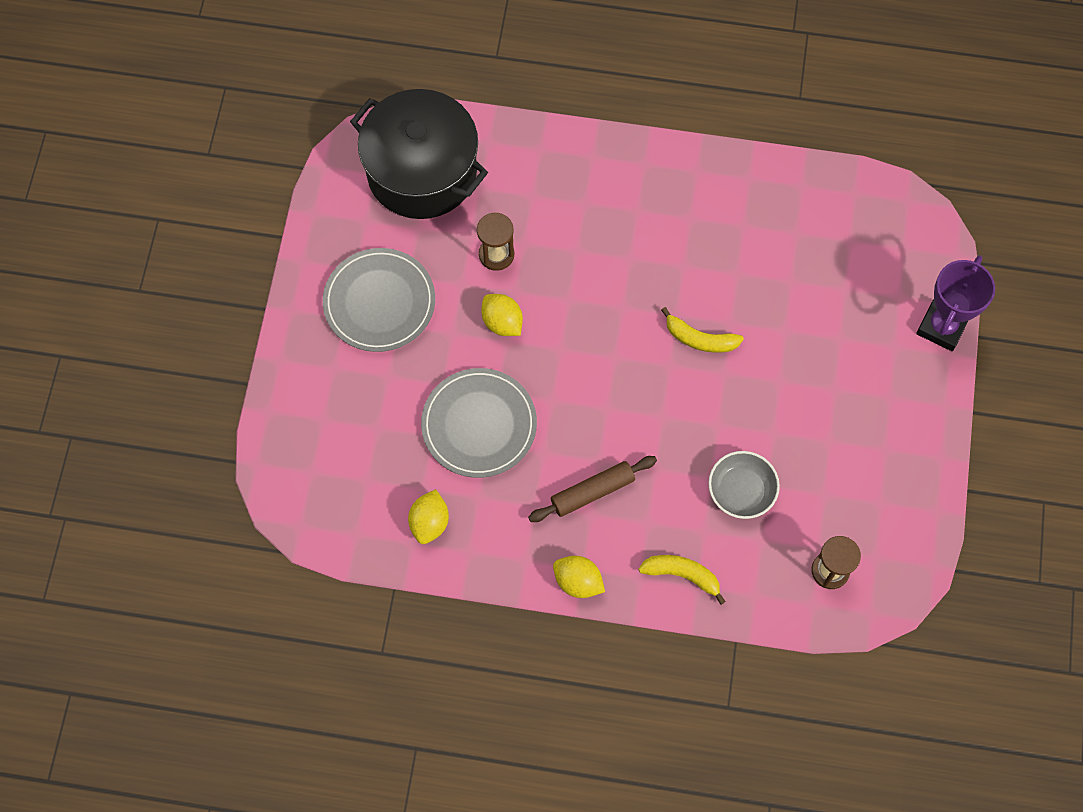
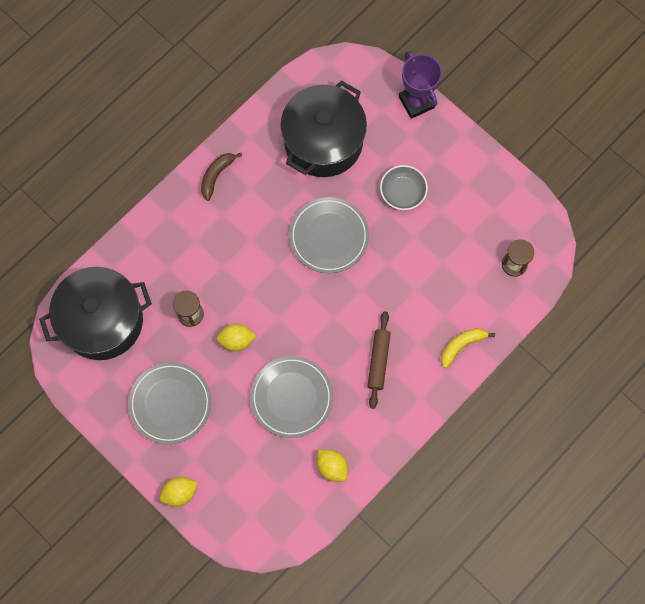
camera: 55 degrees left, 5 degrees up
(578, 581) = (426, 406): yellow lemon -> yellow lemon (180, 493)
(677, 174) = (216, 175): none -> brown banana
(700, 339) = (329, 236): yellow banana -> grey plate
(741, 490) = (435, 278): grey bowl -> grey bowl (402, 192)
(809, 258) = (323, 141): none -> black pot

